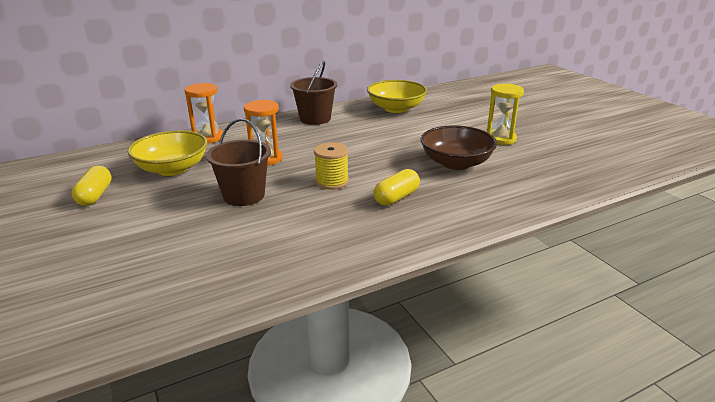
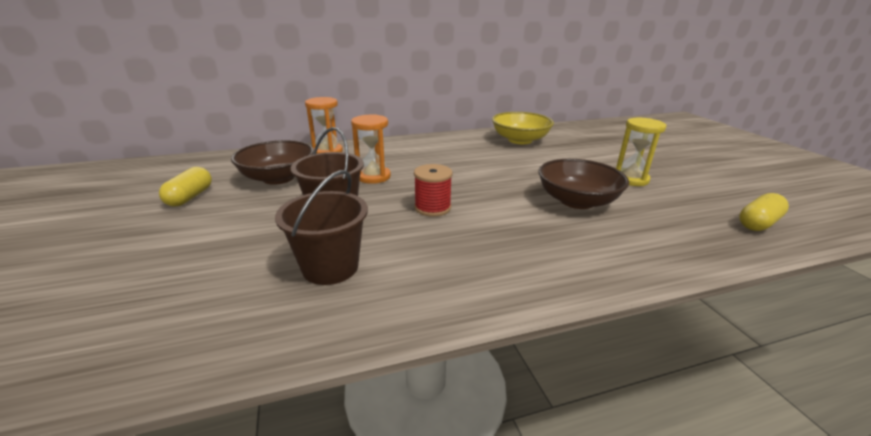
camera: 10 degrees right, 0 degrees up
(172, 169) = (278, 178): yellow bowl -> brown bowl
(315, 119) = (436, 143): brown bucket -> brown bucket (330, 267)
(332, 182) = (432, 208): yellow spool -> red spool
(396, 197) = (500, 234): yellow capsule -> yellow capsule (758, 223)

